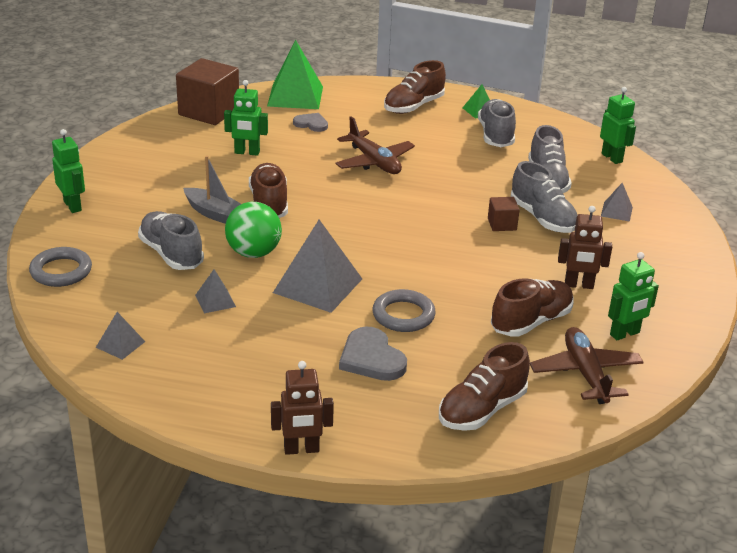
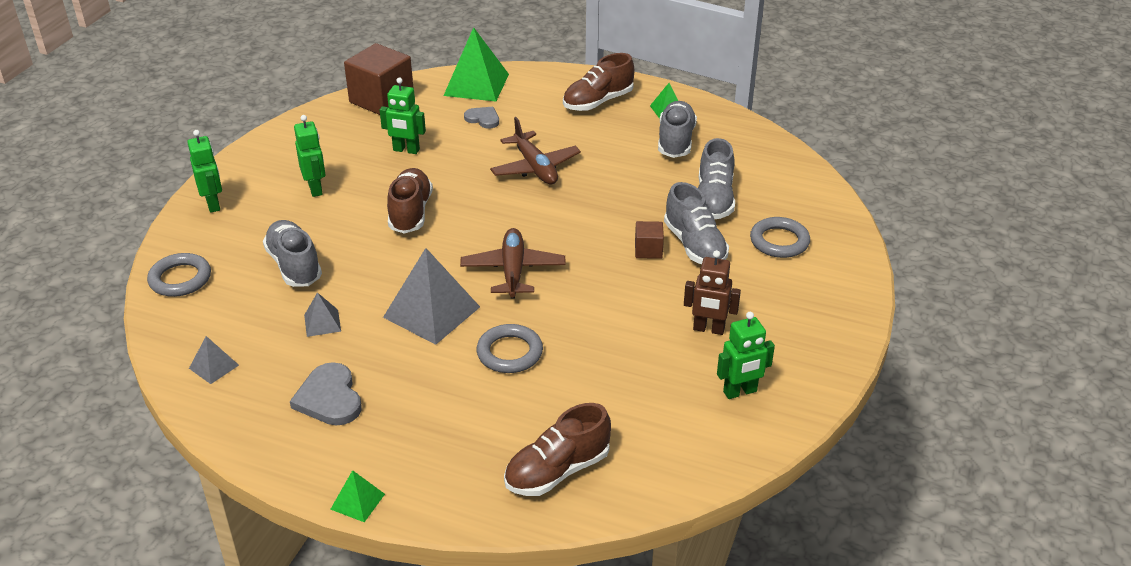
camera: 10 degrees right, 5 degrees up
(215, 214) = (352, 221): grey boat -> none
(253, 253) = (377, 269): green ball -> none
(301, 449) = (357, 501): brown robot -> green pyramid
(371, 358) = (461, 401): grey heart -> grey heart (329, 398)
(531, 322) = (642, 370): brown shoe -> none
(585, 374) = (682, 437): brown plane -> brown plane (513, 271)
(612, 158) = (795, 175): green robot -> green robot (315, 189)
(616, 211) = (779, 241): grey pyramid -> grey ring

